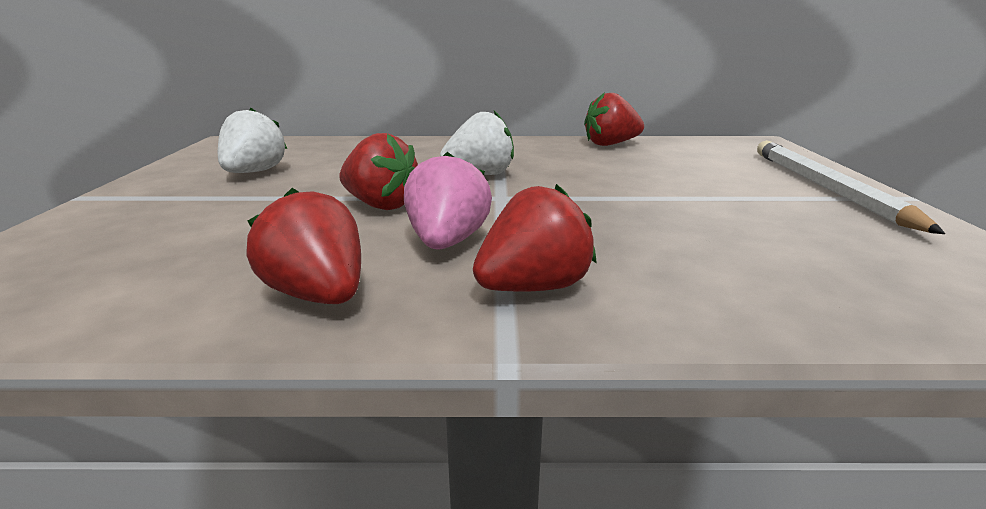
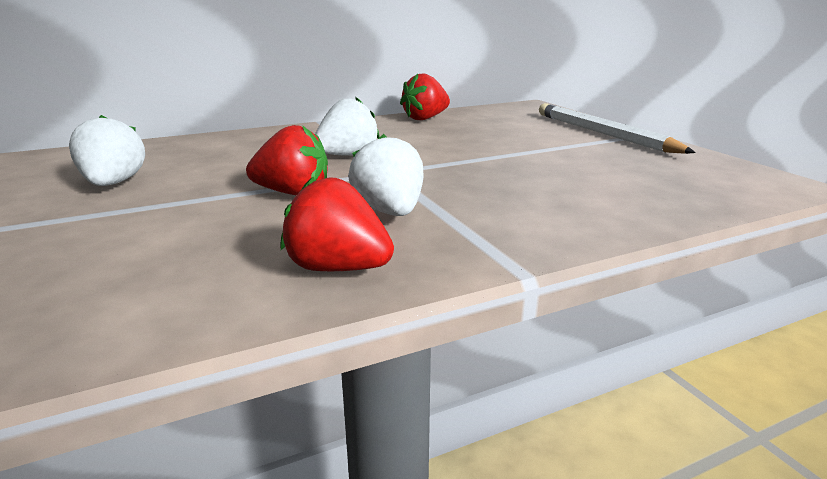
camera: 25 degrees left, 0 degrees up
(447, 242) = (390, 212): pink strawberry -> white strawberry
(533, 287) = (491, 230): red strawberry -> none

